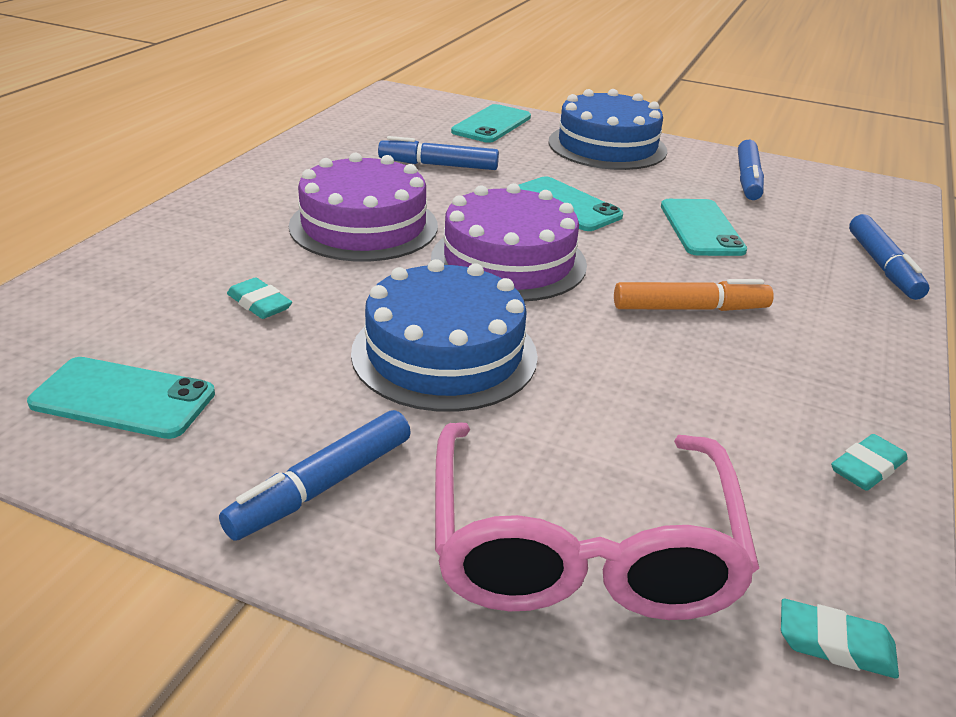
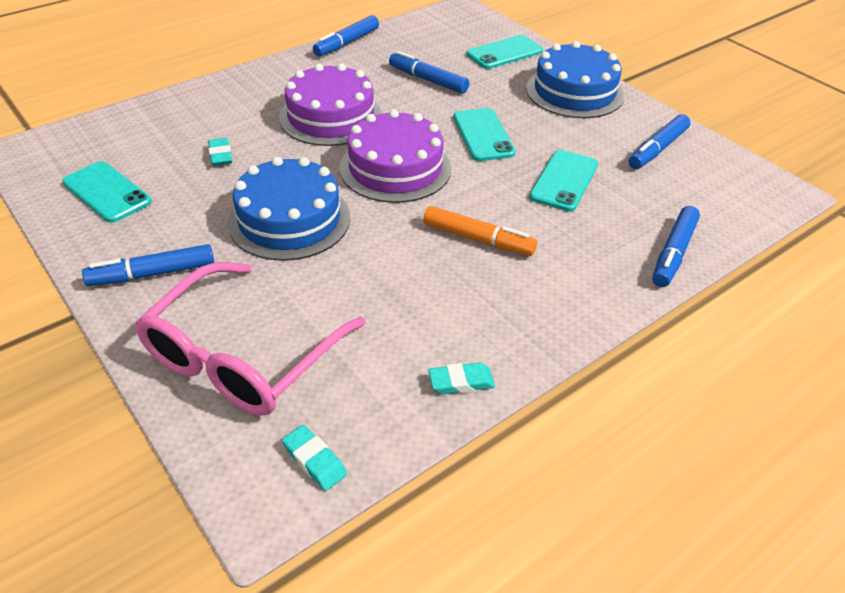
camera: 30 degrees right, 10 degrees up
(294, 147) = (346, 43): none -> blue marker

